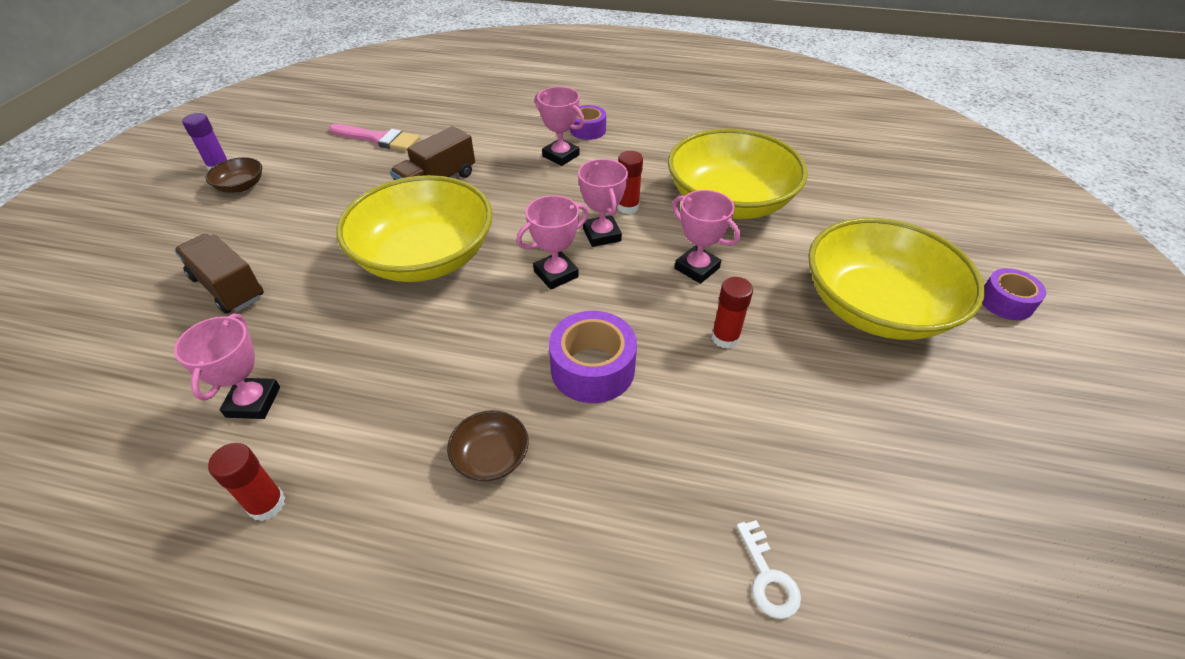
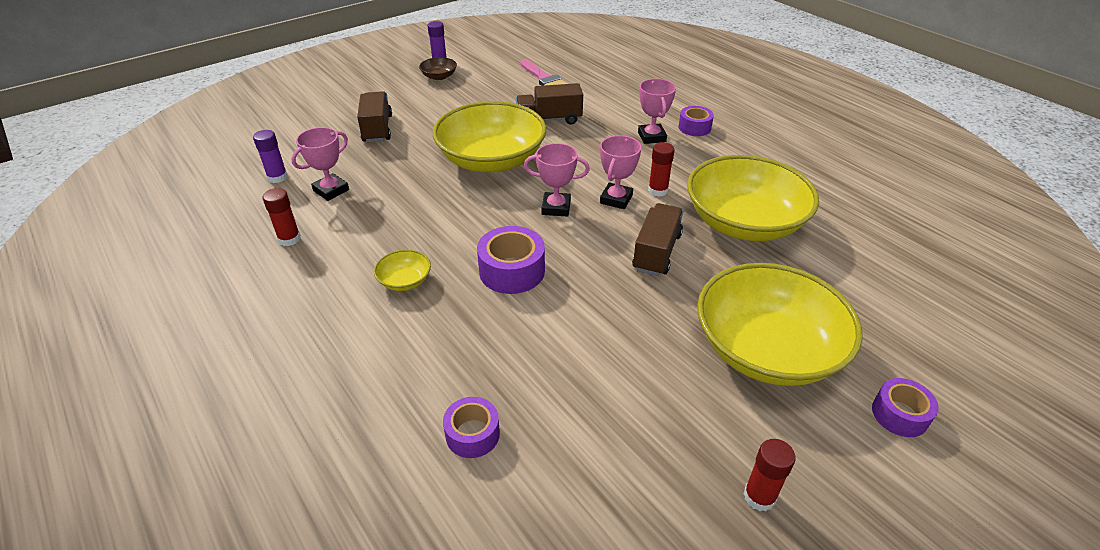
camera: 40 degrees right, 5 degrees down
(142, 430) = (277, 177): none -> purple glue stick
(491, 457) = (405, 281): brown bowl -> yellow bowl
(697, 268) = (656, 252): pink trophy -> brown truck
(725, 338) = (619, 302): red glue stick -> red glue stick (759, 496)
(768, 577) = (472, 434): white key -> purple tape

